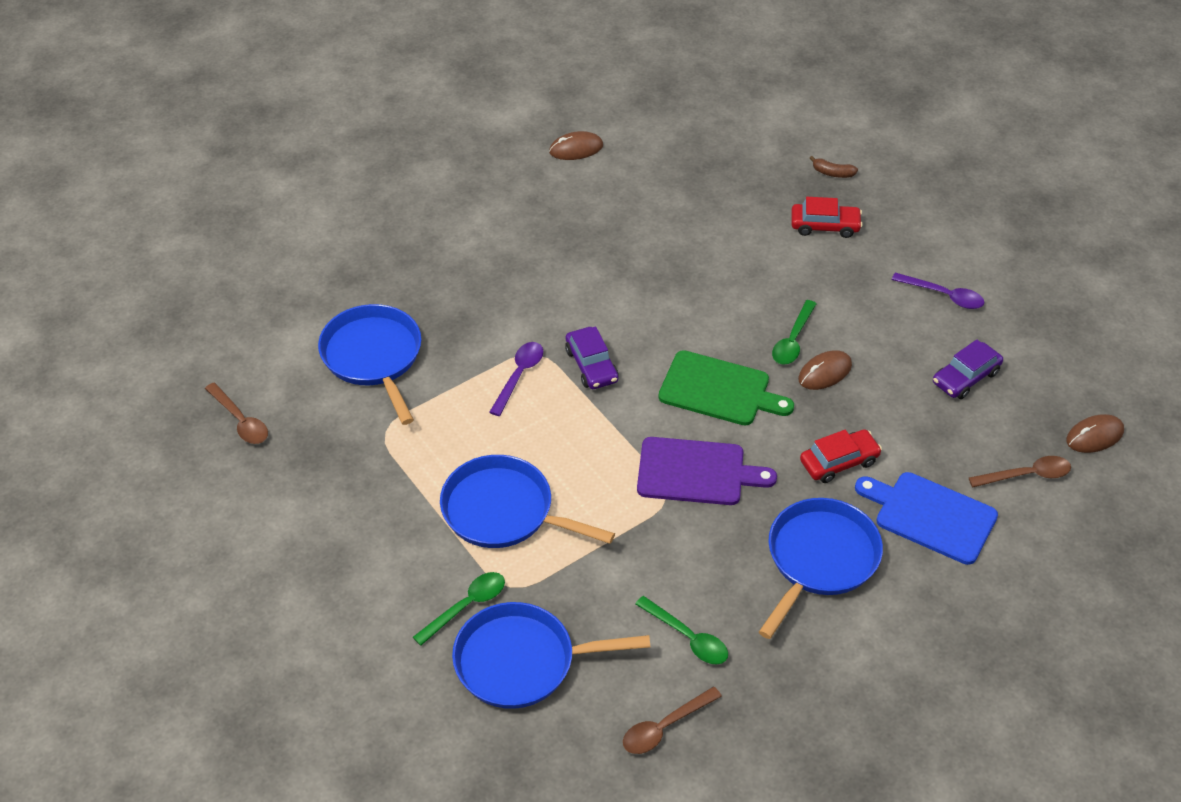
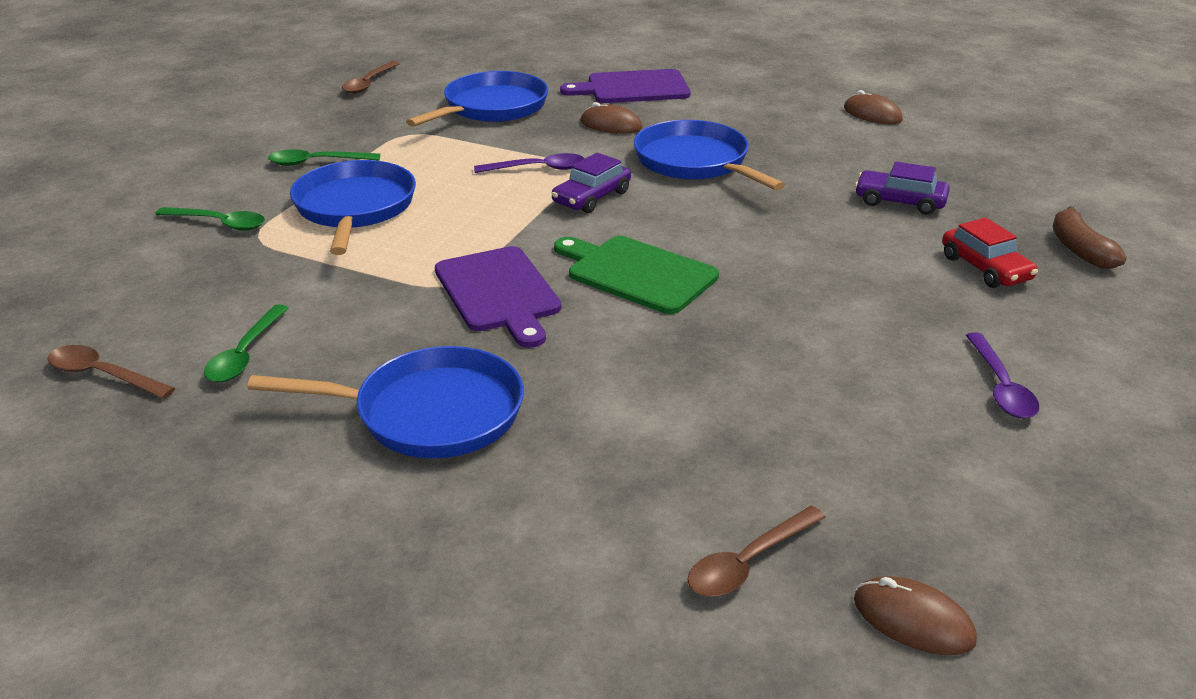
camera: 60 degrees right, 15 degrees down
(410, 253) = (633, 88): none -> purple cutting board
(522, 661) = (161, 269): blue pan -> blue pan (695, 162)
(719, 390) = (637, 273): green cutting board -> green cutting board turned 135 degrees clockwise
(793, 340) = (771, 297): green spoon -> green spoon (317, 162)
(825, 372) = (746, 333): brown mouse -> brown mouse (611, 125)
(832, 173) = (1080, 250): brown banana -> brown banana, size x1.54
(839, 462) = (607, 383): red car -> none
(930, 516) = (581, 486): blue cutting board -> none
(965, 377) = (874, 447): purple car -> purple car (900, 202)
(1026, 475) = (748, 562): brown spoon -> brown spoon turned 90 degrees clockwise

